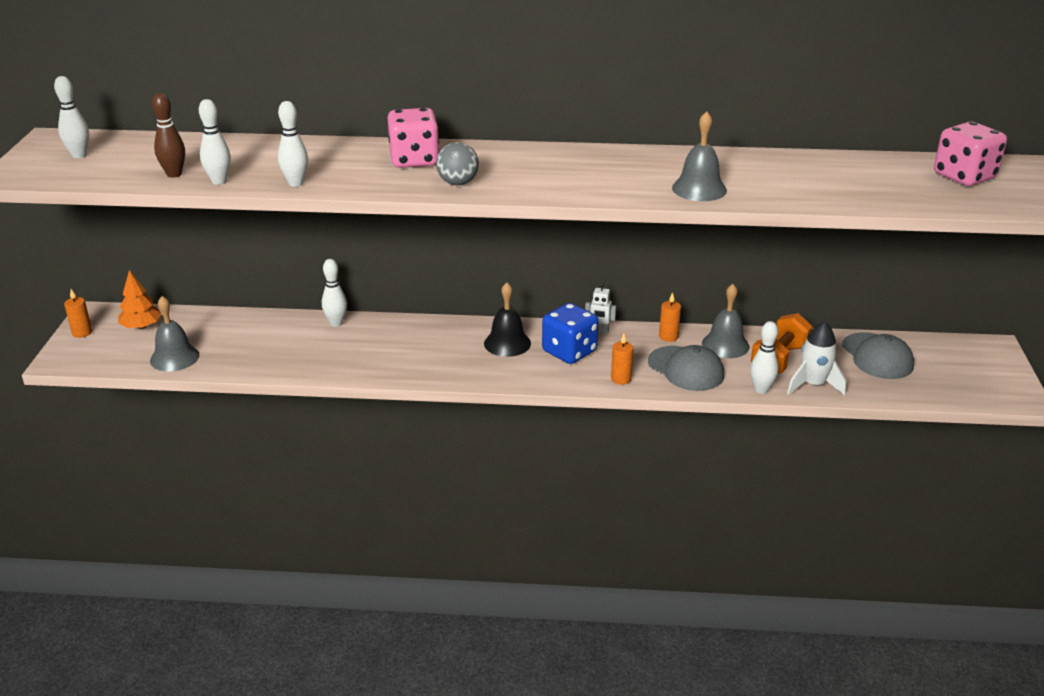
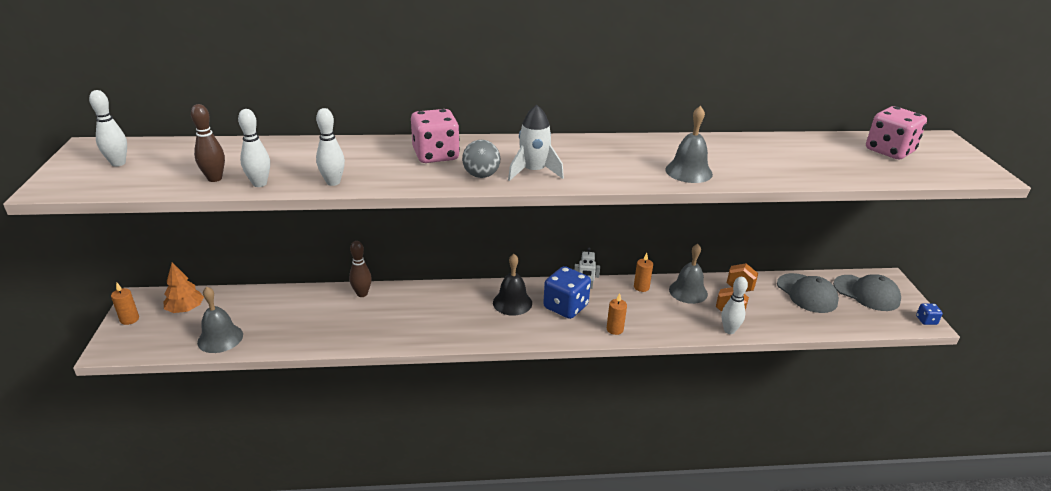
camera: 10 degrees left, 0 degrees up
(336, 323) = (362, 294): white bowling pin -> brown bowling pin
(686, 369) = (664, 316): grey cap -> grey cap (866, 293)
(813, 385) = (768, 323): white rocket -> white rocket (533, 172)
(1022, 396) = (926, 320): none -> blue dice

